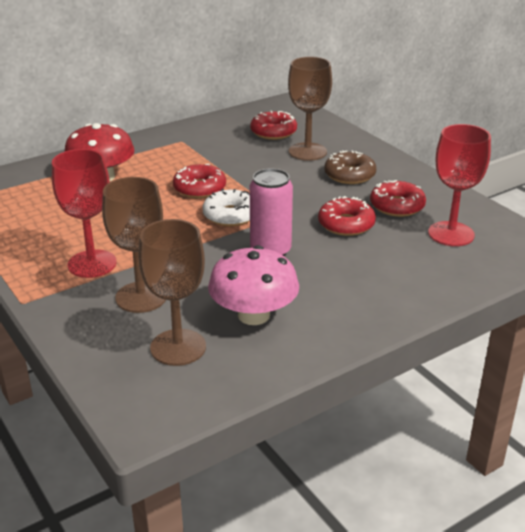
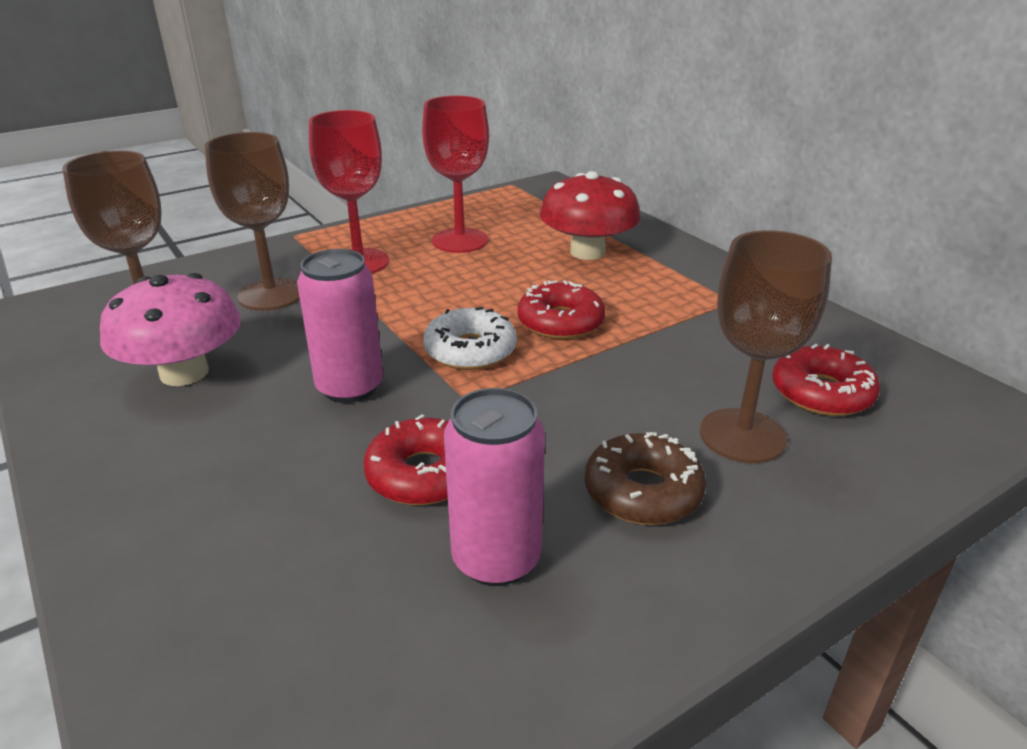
camera: 90 degrees right, 0 degrees up
(397, 206) = (496, 559): red donut -> pink can
(451, 234) = (351, 646): red goblet -> red goblet (460, 241)

